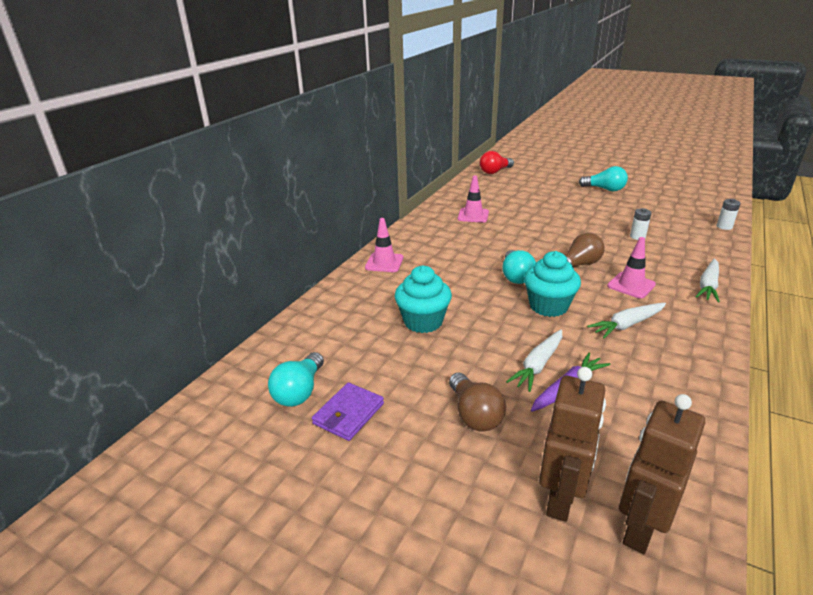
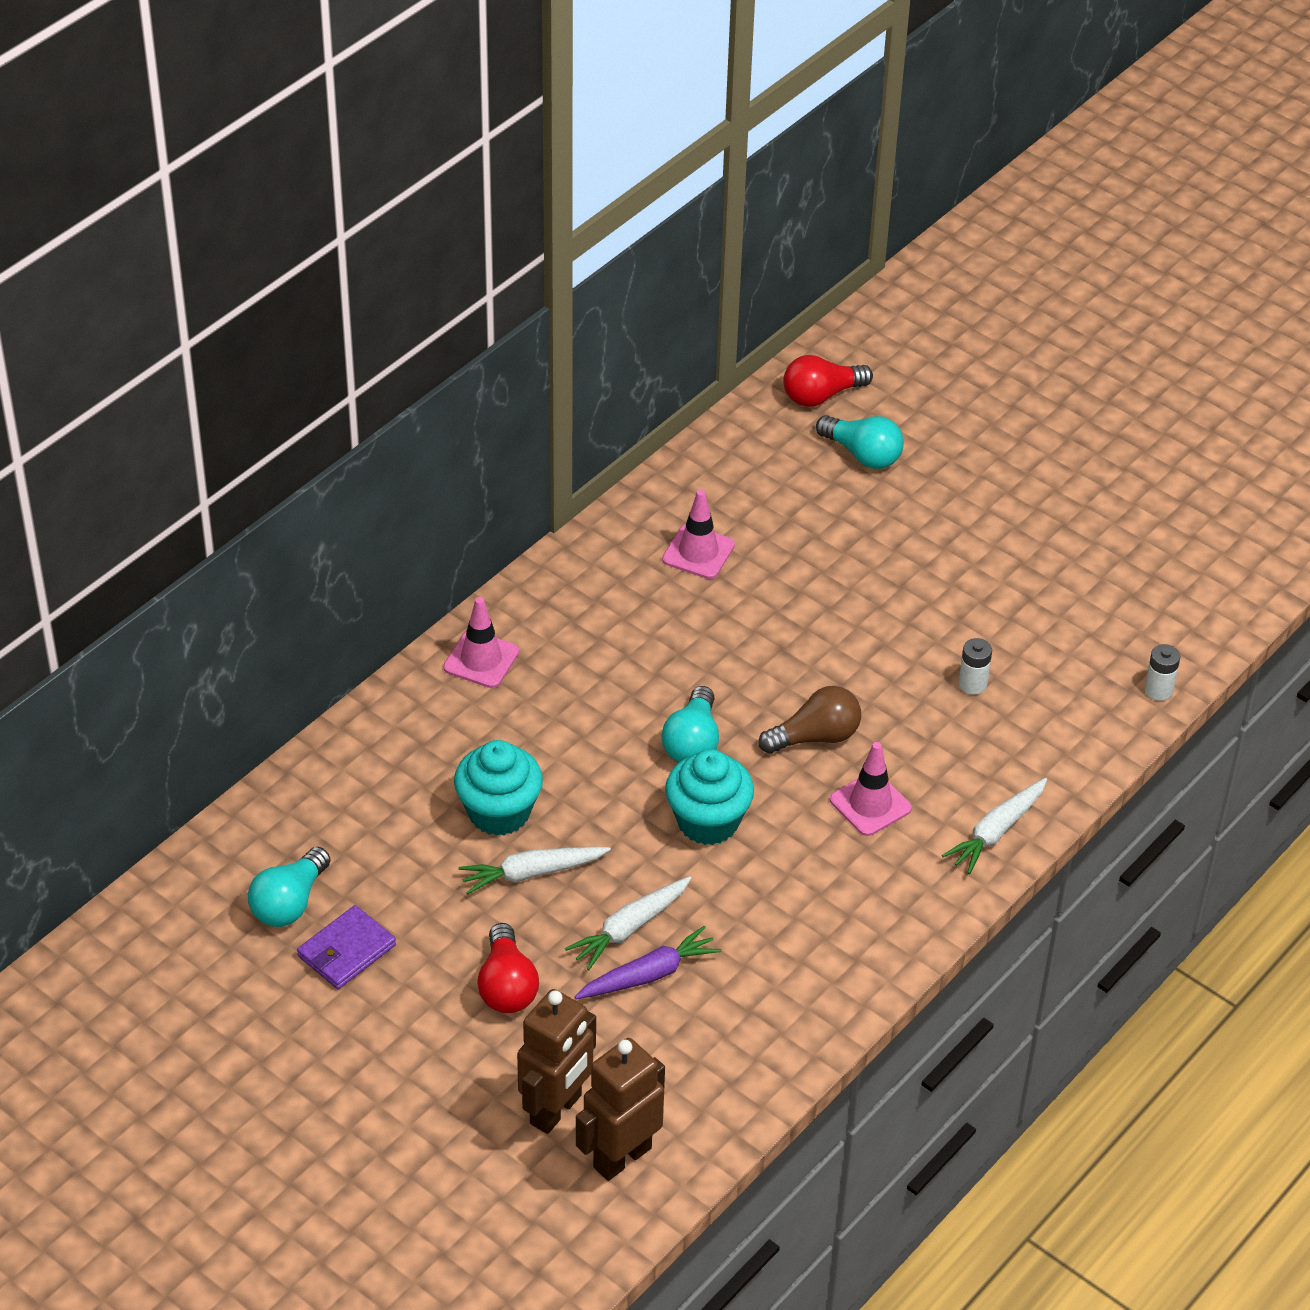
camera: 10 degrees right, 15 degrees up
(474, 414) = (507, 986): brown light bulb -> red light bulb
(604, 189) = (1017, 517): turquoise light bulb -> turquoise light bulb (862, 454)
(627, 325) = (805, 884): white carrot -> white carrot (532, 873)

